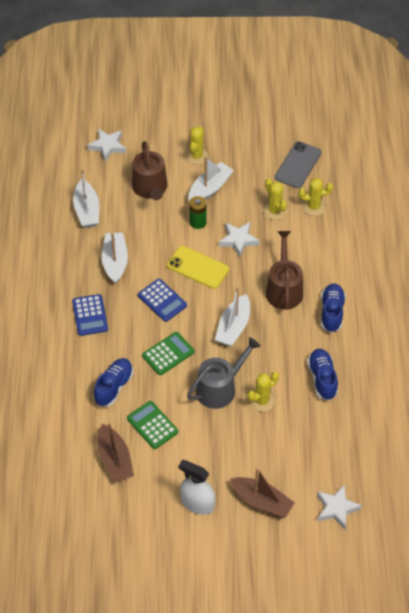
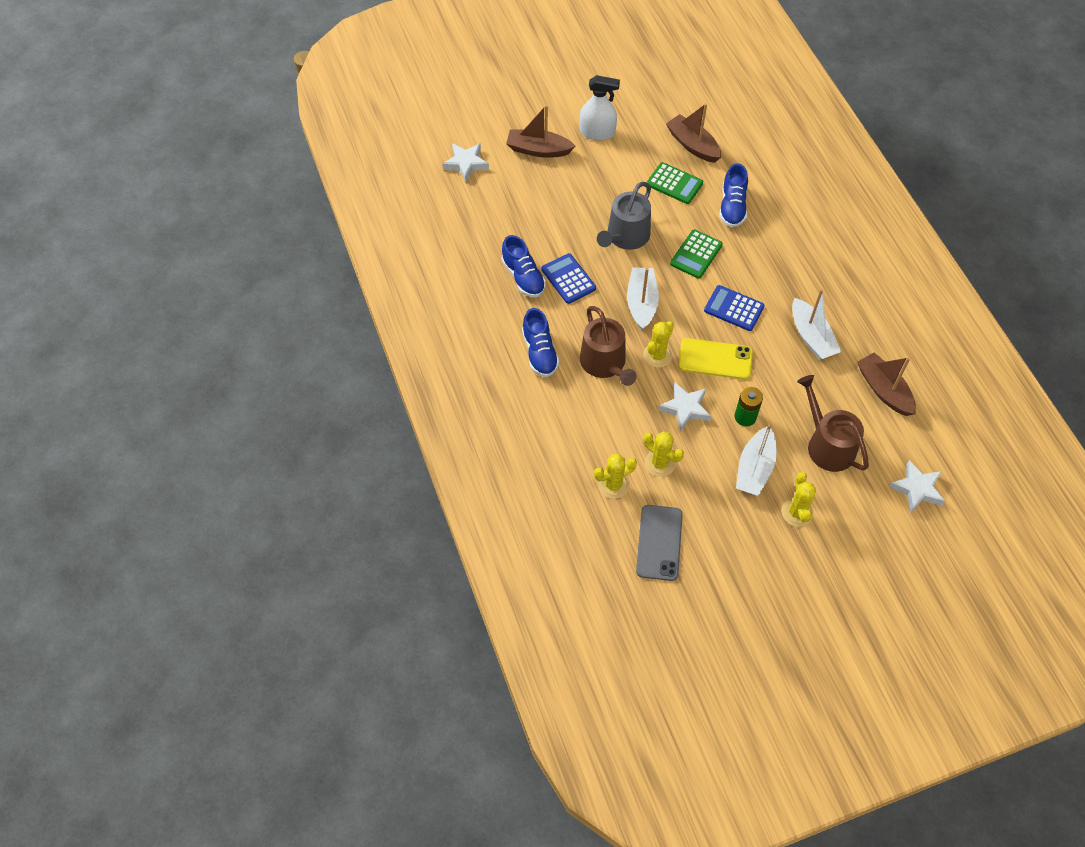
camera: 160 degrees right, 5 degrees up
(87, 210) = (884, 390): white boat -> brown boat
(90, 315) = (801, 269): blue calculator -> blue calculator (568, 279)
(262, 401) = (577, 237): yellow cactus -> yellow cactus (657, 355)

